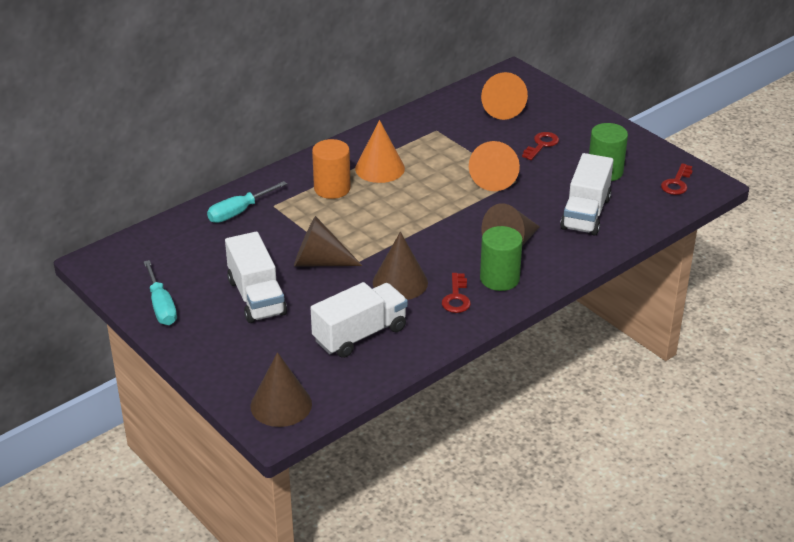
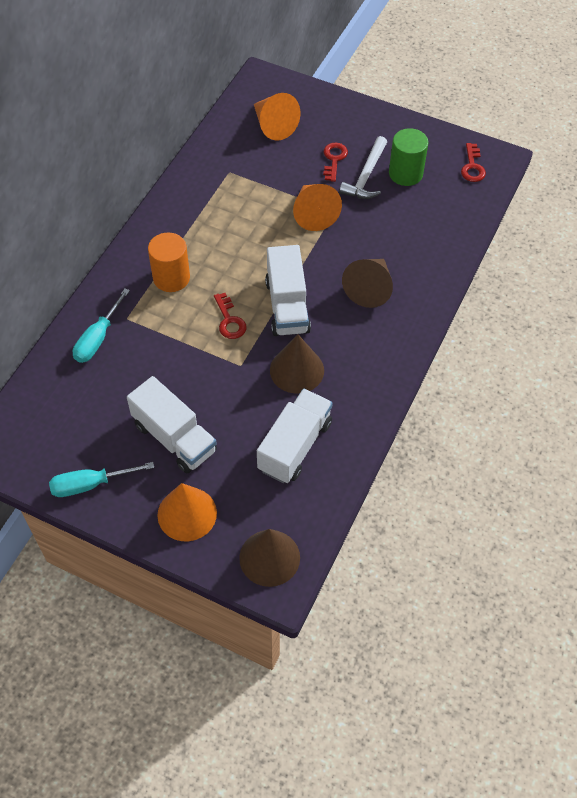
camera: 25 degrees left, 20 degrees up
(161, 306) = (89, 484): turquoise screwdriver -> turquoise screwdriver turned 120 degrees clockwise
(319, 262) = (209, 373): brown cone -> none
(380, 168) = (202, 237): orange cone -> orange cone (187, 514)
(456, 297) = (356, 369): red key -> red key (229, 320)
(499, 279) = (382, 333): green cylinder -> none
(564, 164) = (366, 176): none -> white hammer
(585, 213) = (415, 229): white truck -> white truck (287, 306)

